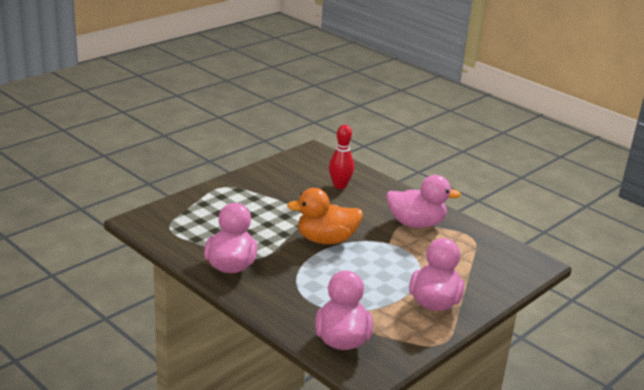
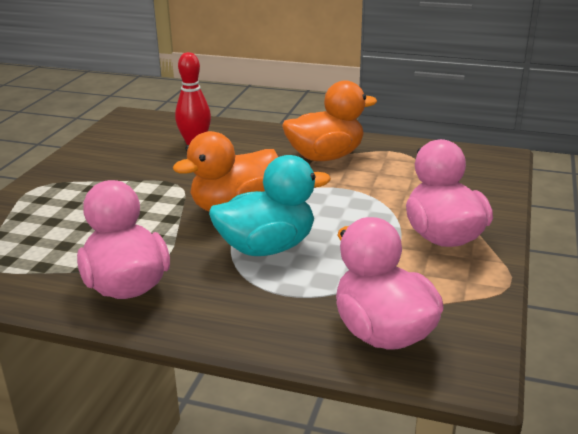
camera: 25 degrees left, 0 degrees up
(323, 271) = (267, 248): none -> turquoise duck
(416, 224) = (325, 157): pink duck -> orange duck

